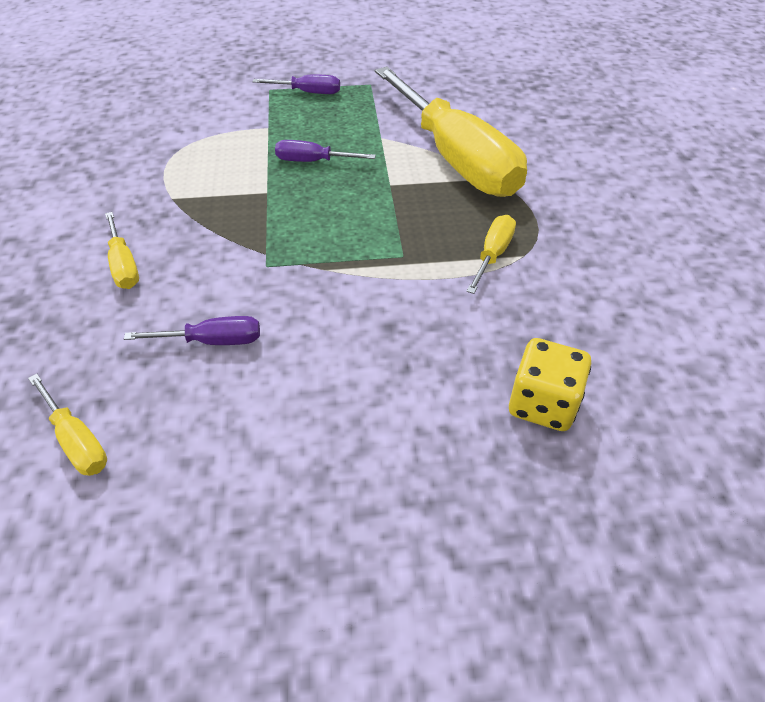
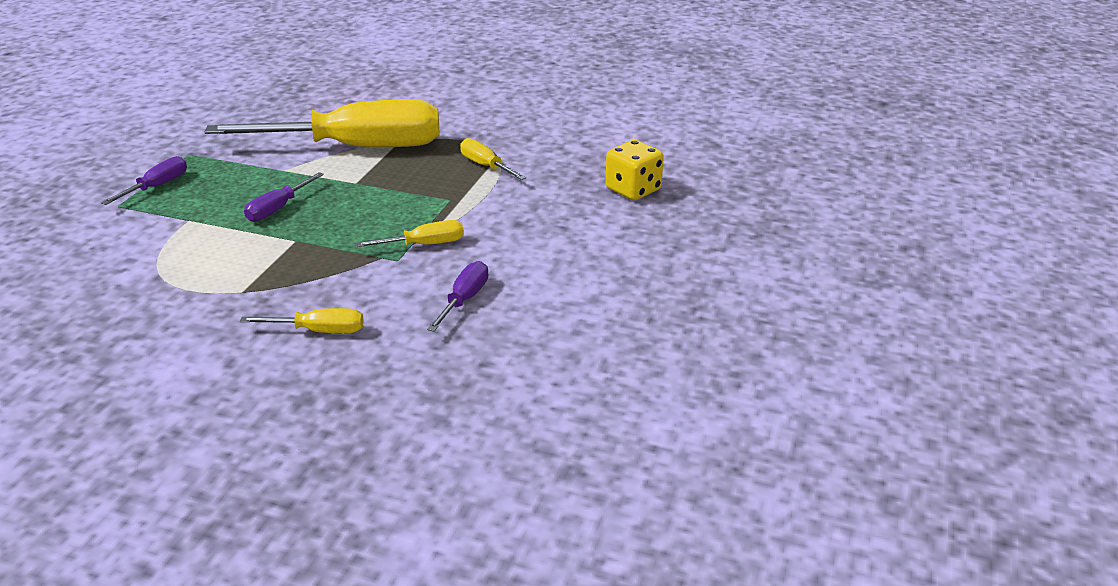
camera: 65 degrees left, 15 degrees down
(76, 440) = (517, 378): yellow screwdriver -> yellow screwdriver (423, 245)

